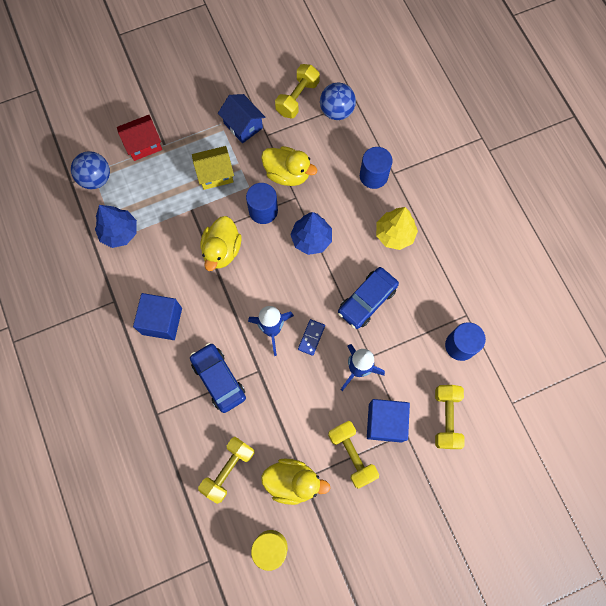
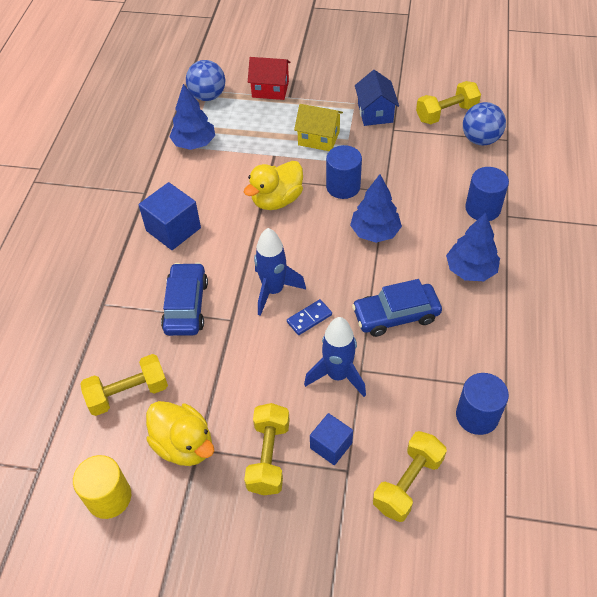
camera: 35 degrees right, 20 degrees down
(287, 174) = (390, 168): yellow duck -> none
(385, 422) = (331, 445): blue cube -> blue cube, size x0.63
(394, 234) = (470, 270): yellow tree -> blue tree

